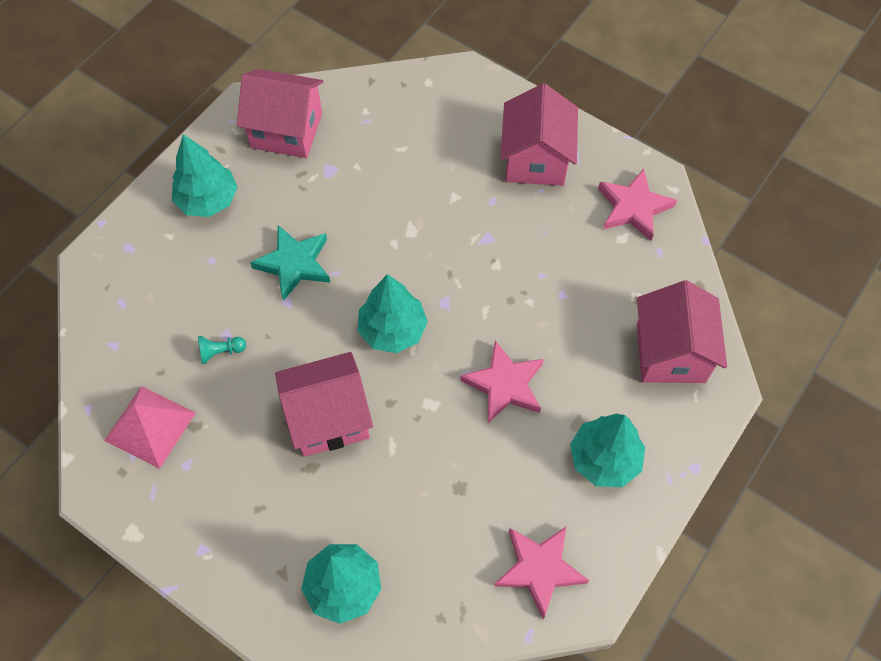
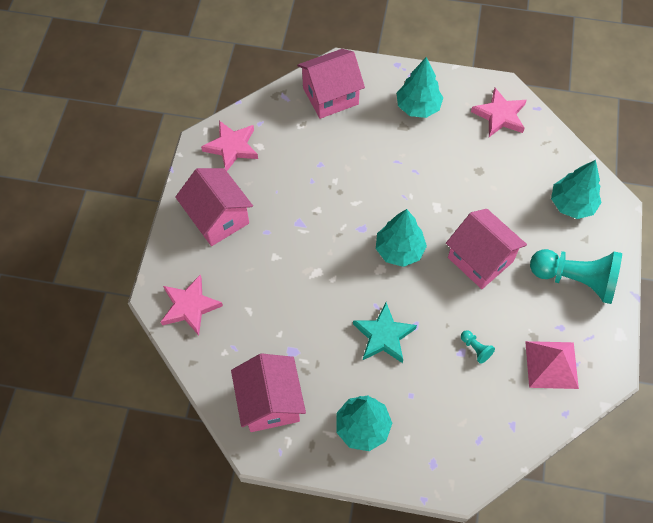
camera: 115 degrees left, 0 degrees up
(234, 521) = (575, 280): none -> turquoise pawn
(504, 385) = (401, 172): pink star -> pink star (190, 306)
(535, 159) = (218, 218): pink house -> pink house turned 75 degrees clockwise

